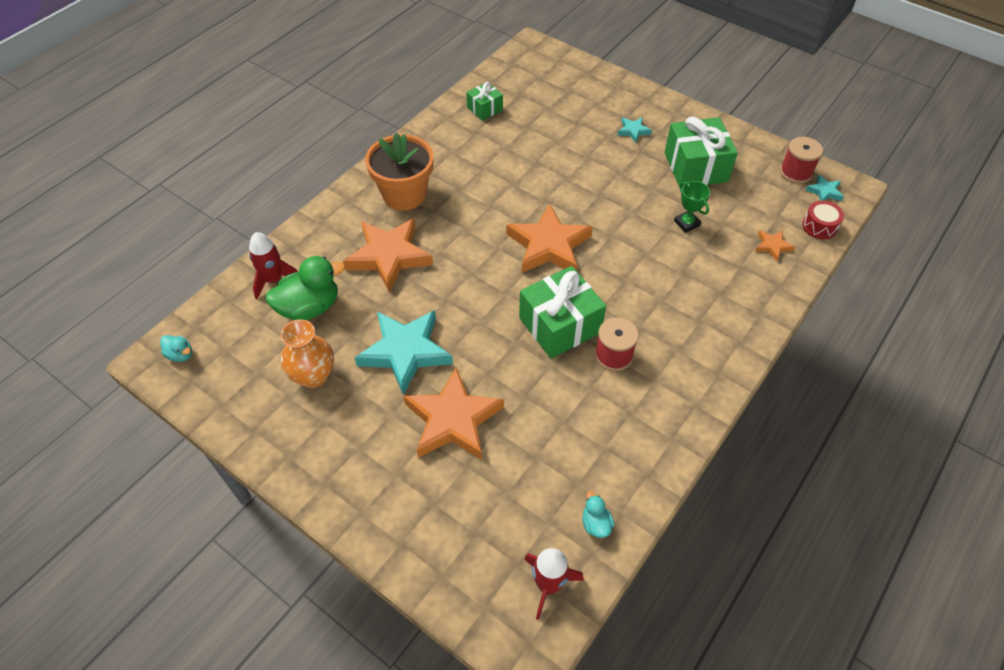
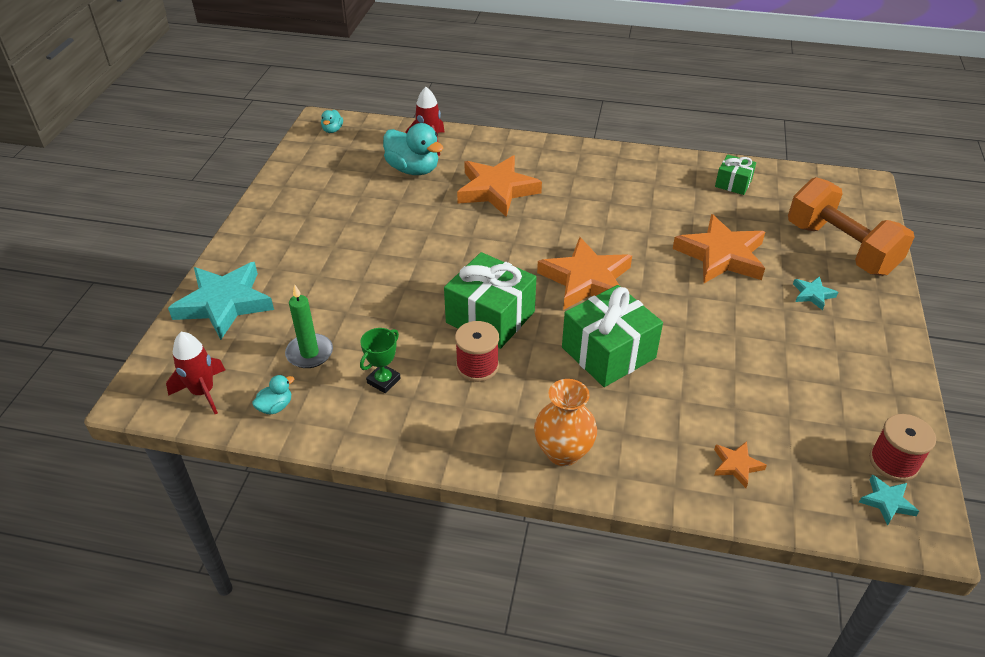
camera: 65 degrees right, 10 degrees down
(309, 307) = (413, 169): green duck -> turquoise duck
(313, 376) = (348, 195): orange vase -> orange vase (563, 452)
(404, 194) = (575, 174): orange flower pot -> none
(405, 352) = (399, 233): turquoise star -> turquoise star (224, 304)
(453, 420) = (344, 282): orange star -> orange star (721, 255)
(538, 477) = (309, 353): none -> green candle
(594, 93) = (840, 248): none -> orange dumbbell
(687, 223) = (706, 376): green trophy -> green trophy (383, 381)
(695, 167) = (806, 362): green gift -> green gift (608, 353)
(819, 226) = (814, 509): red drum -> none

